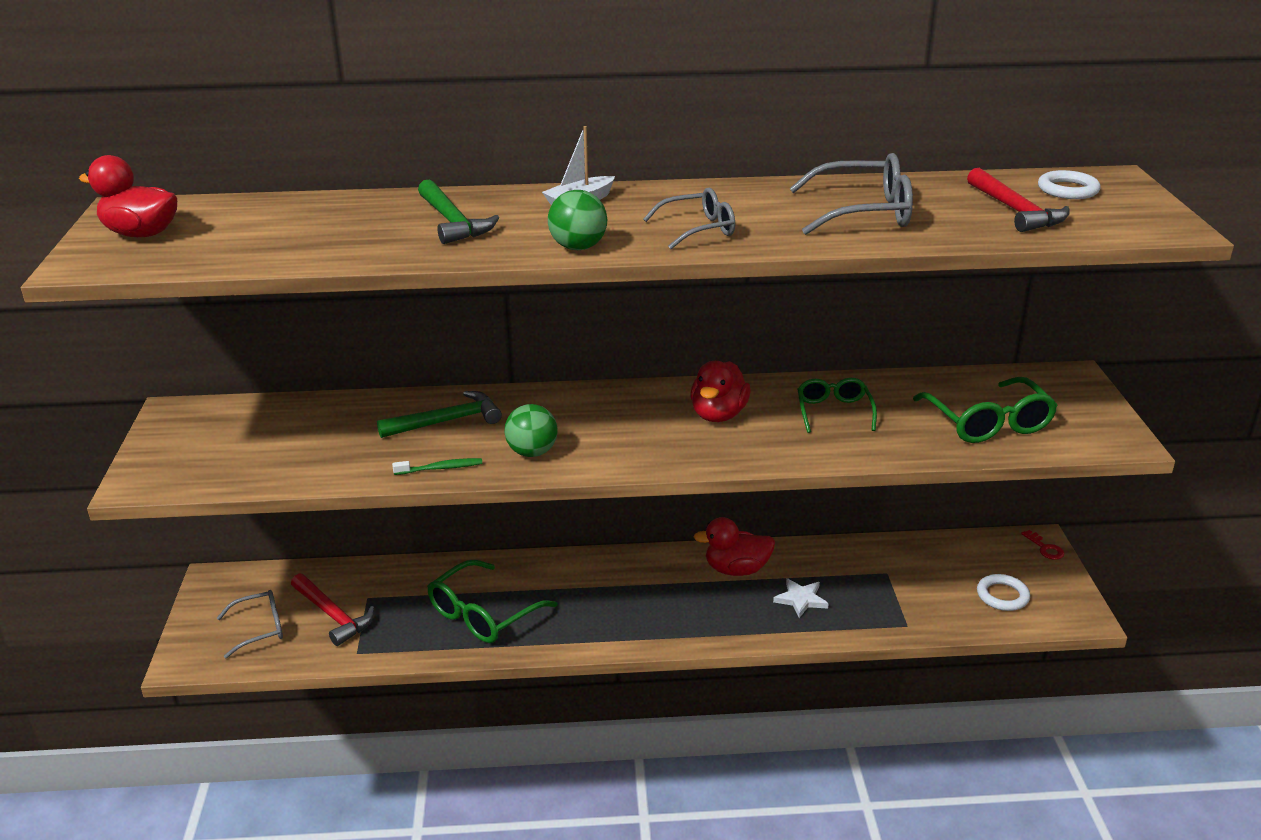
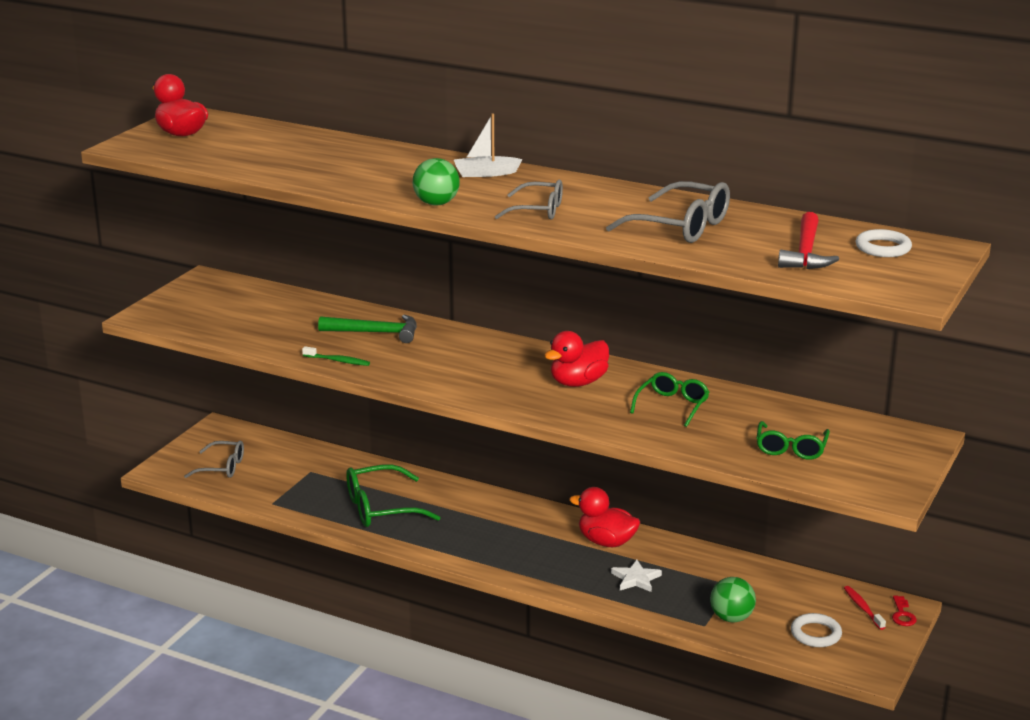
camera: 30 degrees right, 5 degrees down
(333, 615) = (277, 475): red hammer -> none
(452, 222) = (379, 168): green hammer -> none
(532, 452) = (411, 369): green ball -> green ball (731, 618)
(988, 423) = (791, 448): green glasses -> green glasses, size x0.65
(1010, 554) = (863, 608): none -> red toothbrush

